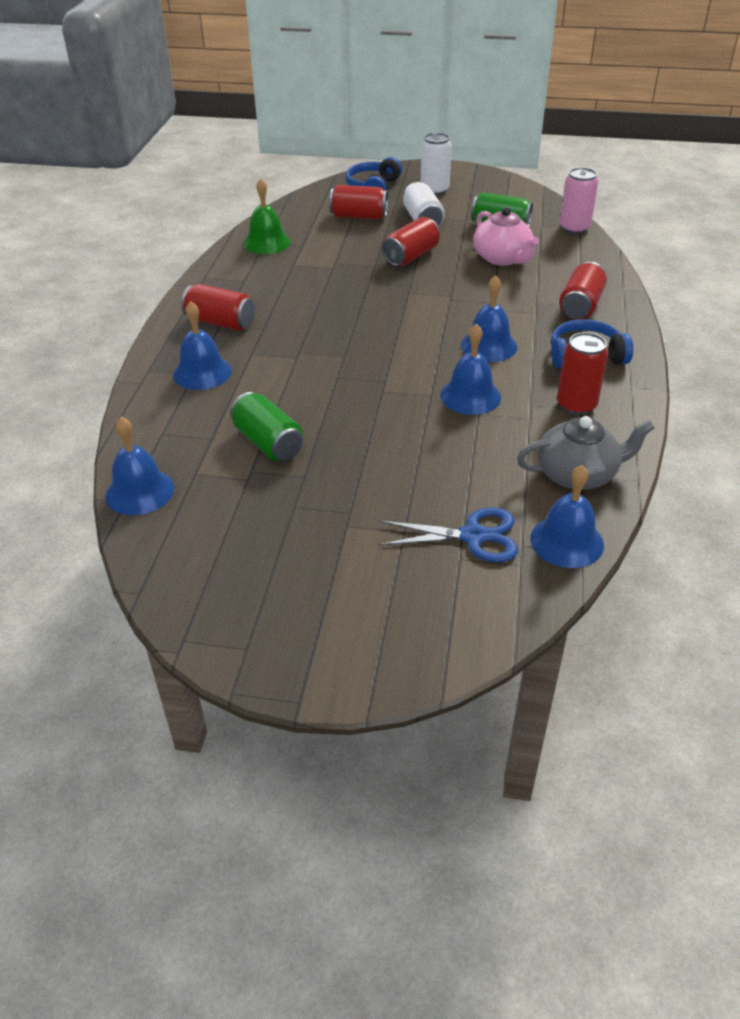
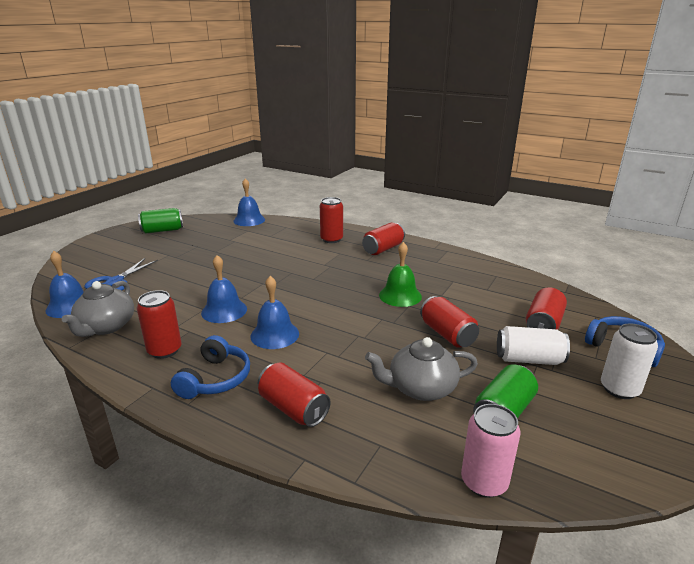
camera: 110 degrees right, 15 degrees down
(202, 372) = (331, 239): blue bell -> red can
(266, 242) = (496, 276): green bell -> green bell (400, 295)
(268, 443) = (251, 247): green can -> green can (162, 230)
(502, 258) = (420, 388): pink teapot -> grey teapot

